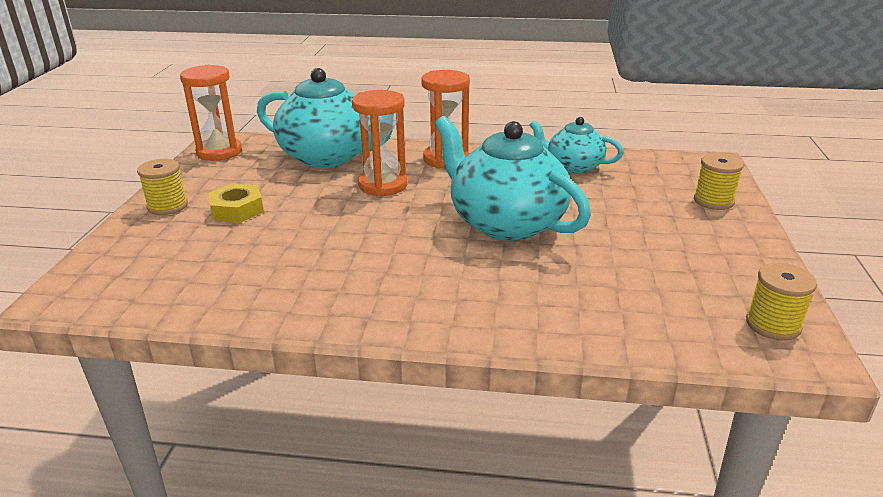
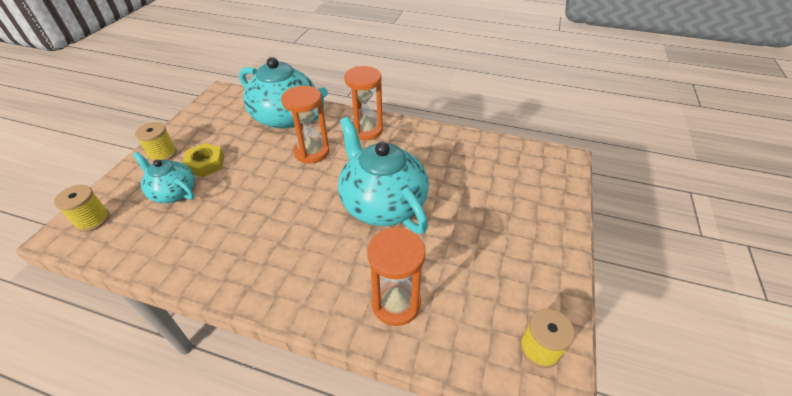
camera: 10 degrees right, 15 degrees up
(219, 152) = (216, 104): orange hourglass -> orange hourglass (396, 303)
(573, 166) = (455, 149): turquoise teapot -> turquoise teapot (173, 192)
(713, 201) = (548, 202): yellow spool -> yellow spool (93, 220)

